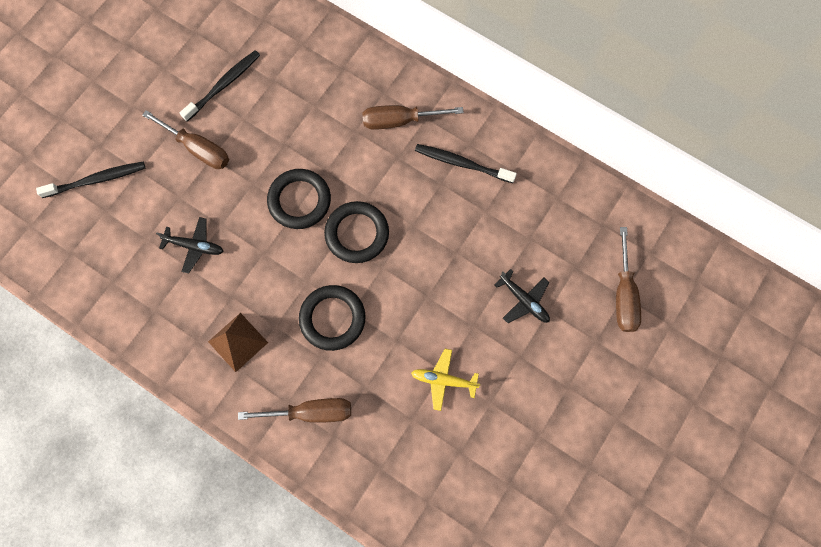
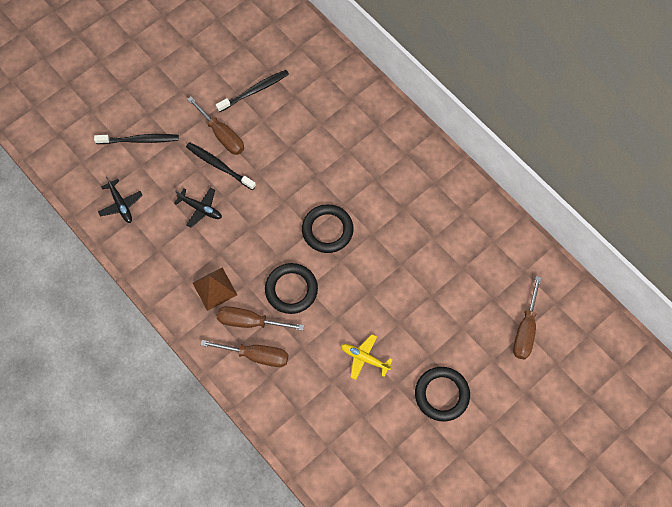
camera: 15 degrees right, 5 degrees down
(299, 200) = (290, 194): black ring -> black ring (441, 394)
(400, 121) = (384, 151): brown screwdriver -> brown screwdriver (250, 322)
(462, 163) = (424, 196): black toothbrush -> black toothbrush (219, 165)
(524, 300) = (444, 314): black plane -> black plane (121, 204)

